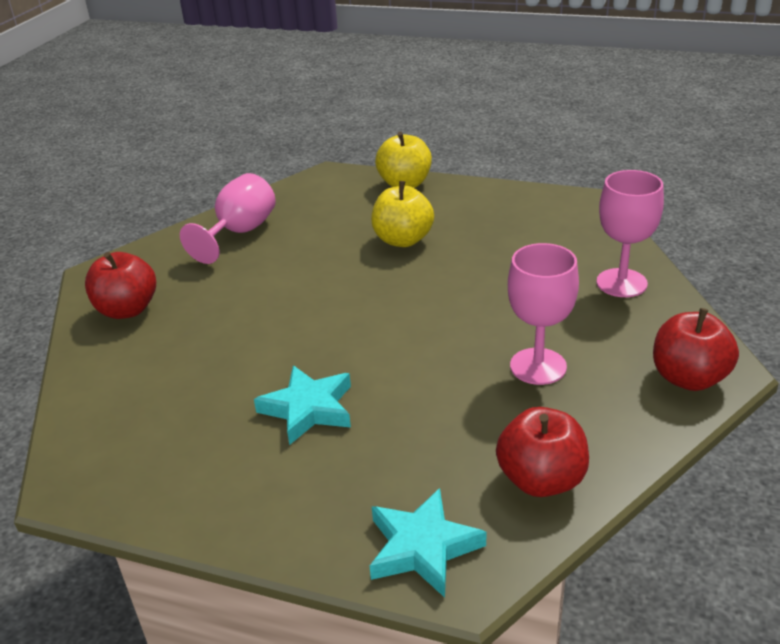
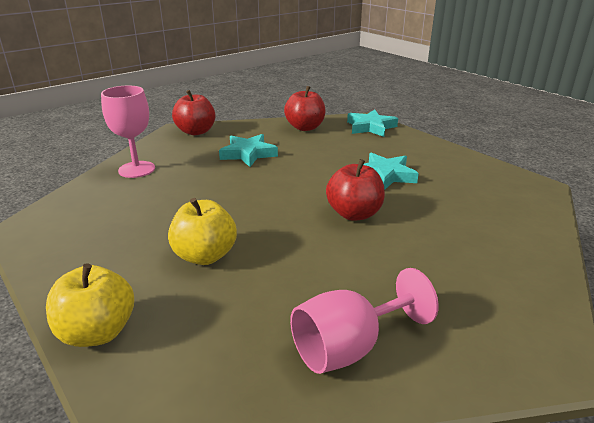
camera: 150 degrees left, 5 degrees down
(127, 310) = (507, 290): red apple -> red apple (354, 214)
(538, 366) = (248, 154): pink goblet -> turquoise star

